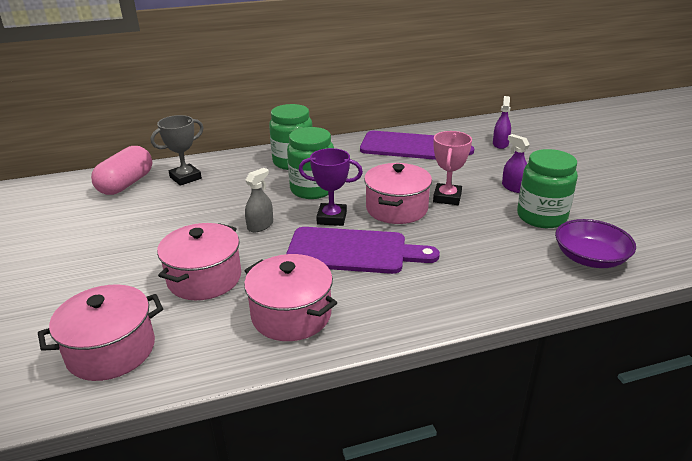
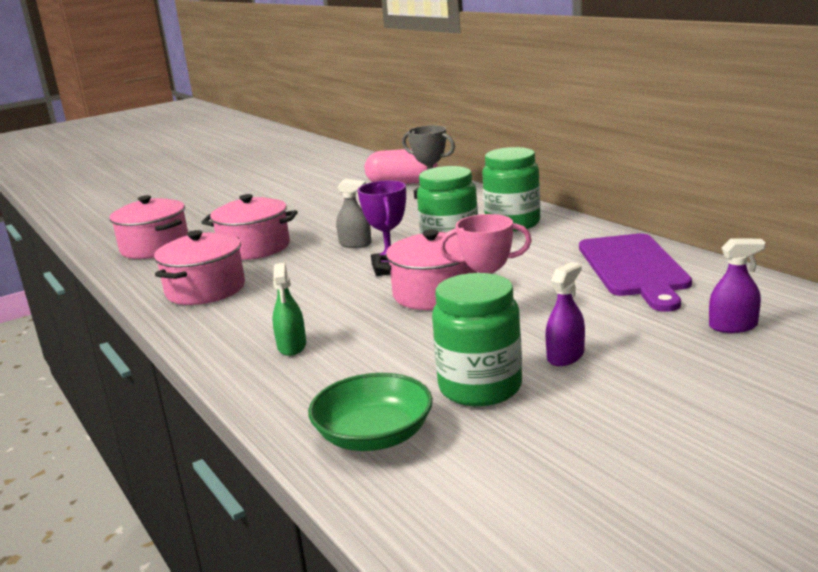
camera: 75 degrees right, 10 degrees down
(353, 251) = (324, 291): purple cutting board -> none
(449, 276) = (292, 346): none -> green spray bottle
(590, 258) = (374, 436): purple bowl -> green bowl

